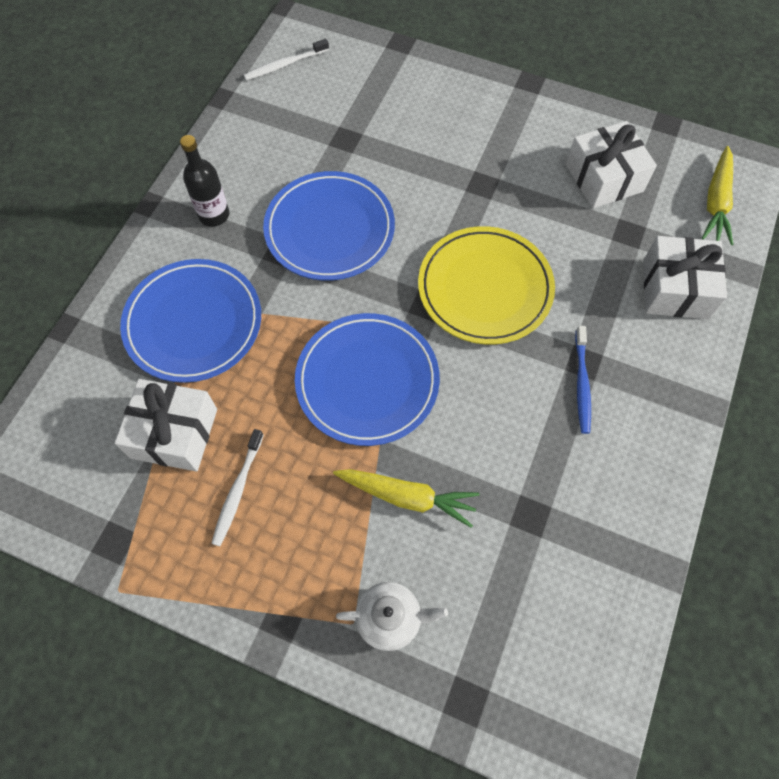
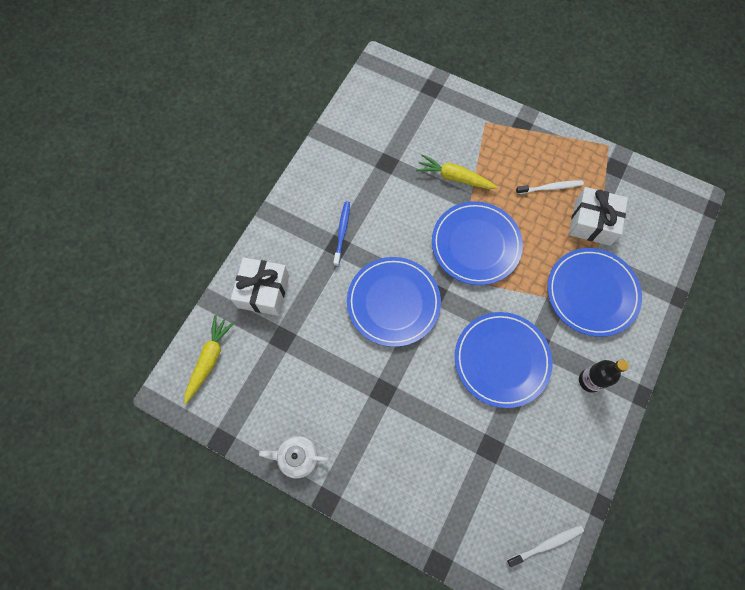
camera: 175 degrees left, 5 degrees up
(237, 491) = (551, 187): white toothbrush -> white toothbrush turned 60 degrees clockwise
(390, 618) = (466, 123): white teapot -> white teapot (297, 457)
(485, 288) = (393, 302): yellow plate -> blue plate
(604, 178) = (287, 389): white gift -> none

